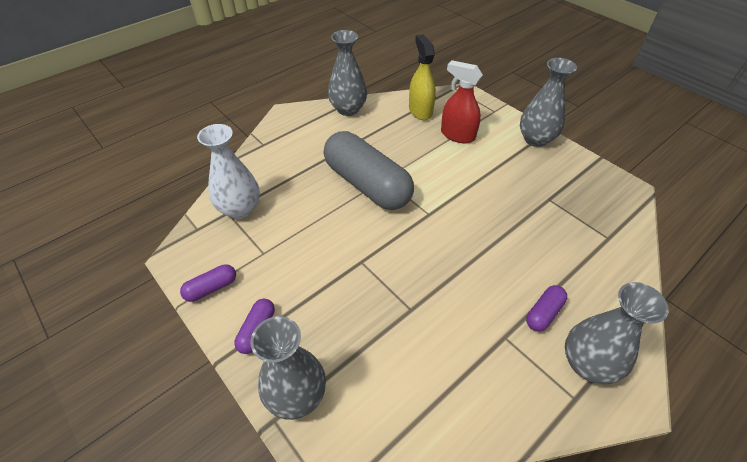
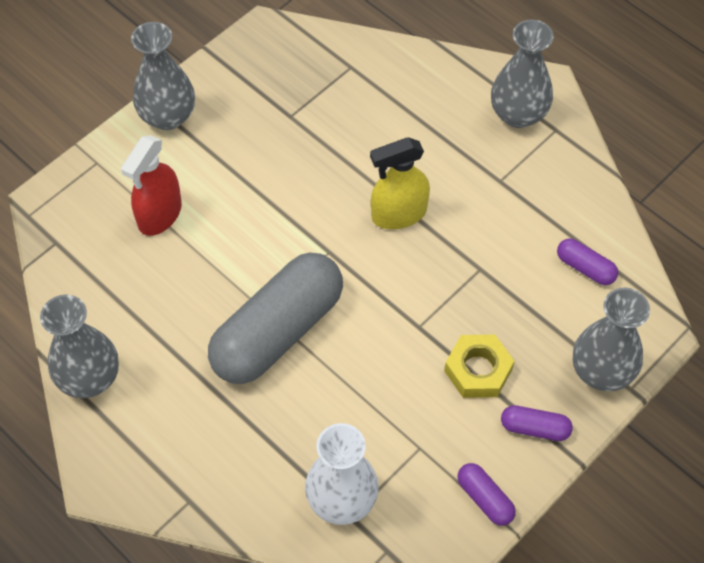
camera: 95 degrees left, 10 degrees up
(317, 296) = (478, 370): none -> yellow nut
(420, 111) = (95, 266): yellow spray bottle -> yellow spray bottle (398, 214)
(543, 313) = (465, 143): purple capsule -> purple capsule (585, 268)

